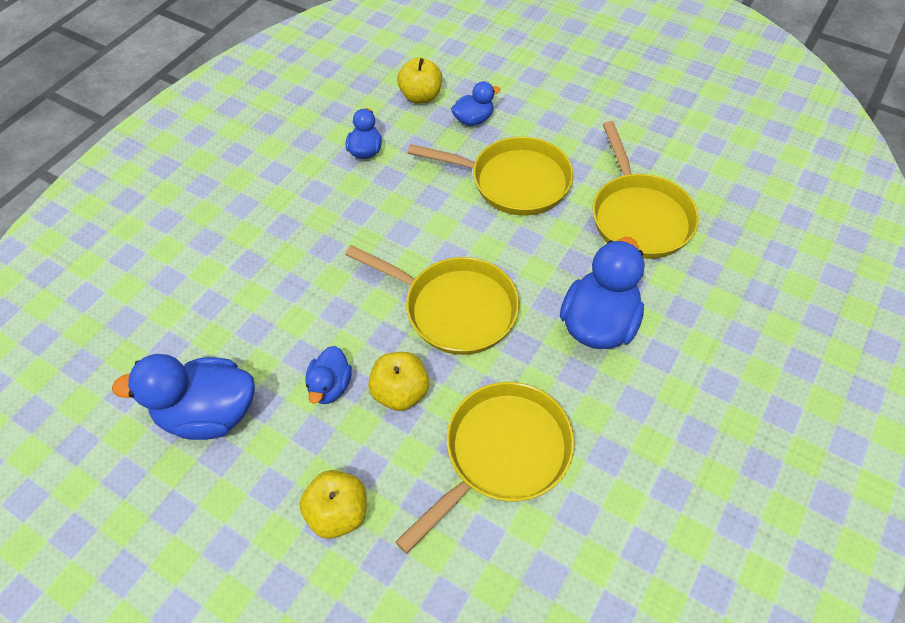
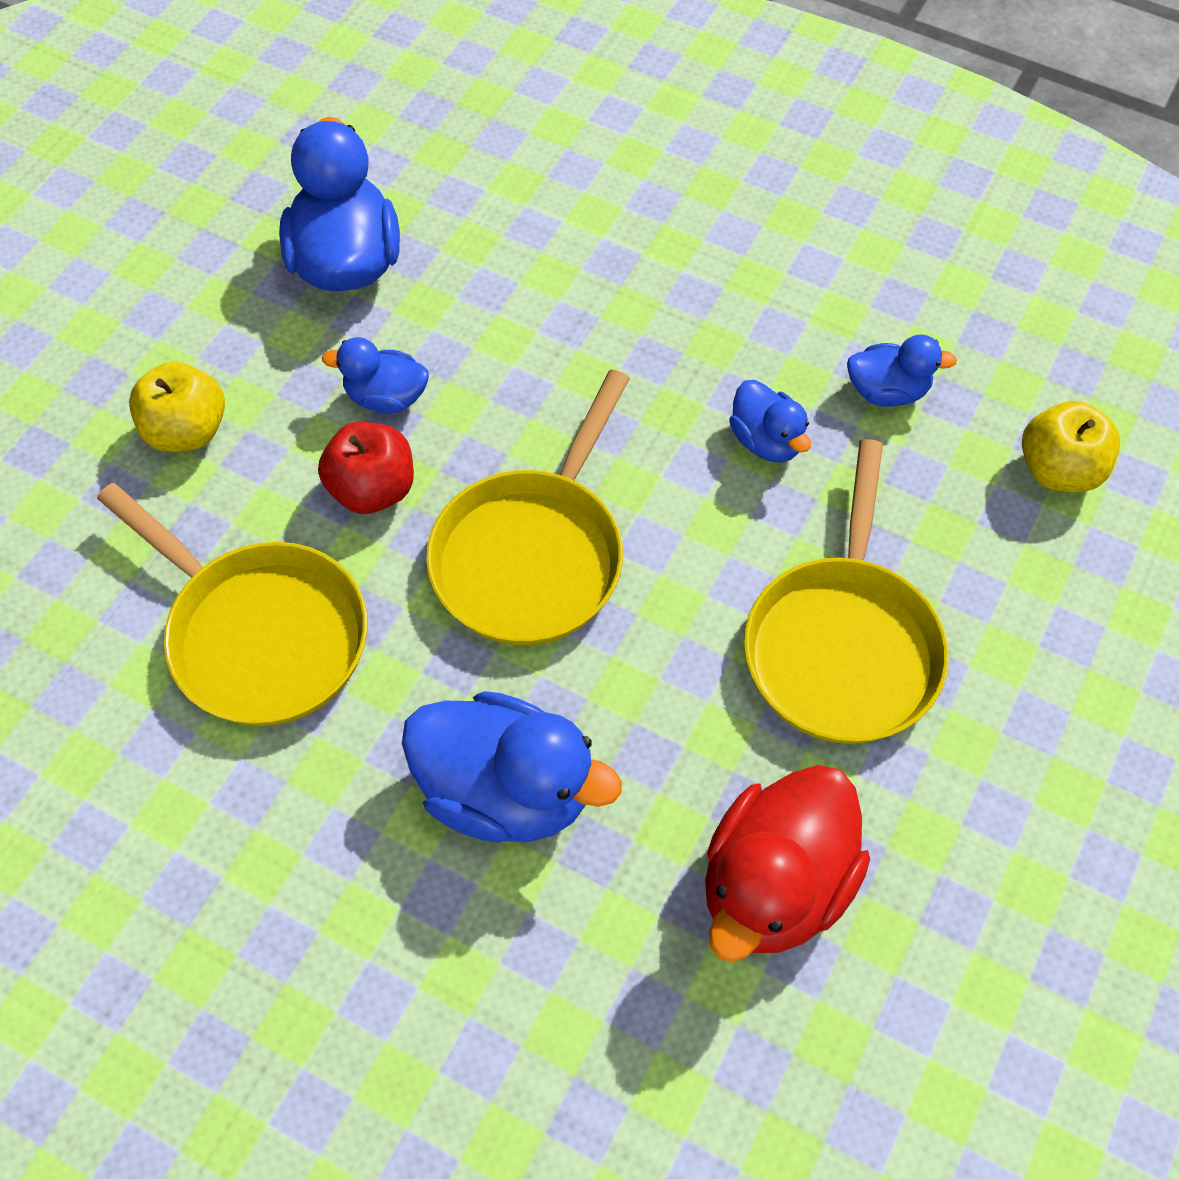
camera: 85 degrees right, 5 degrees up
(400, 392) = (373, 489): yellow apple -> red apple
(473, 119) = (1008, 568): blue duck -> blue duck (766, 441)
(639, 216) = (775, 884): yellow pan -> red duck

